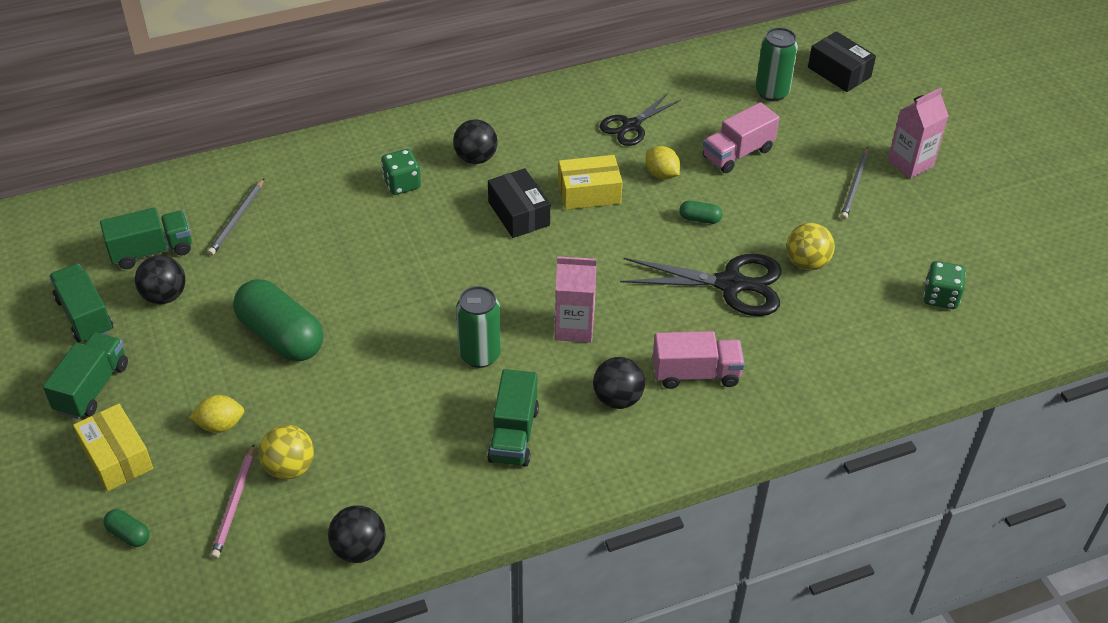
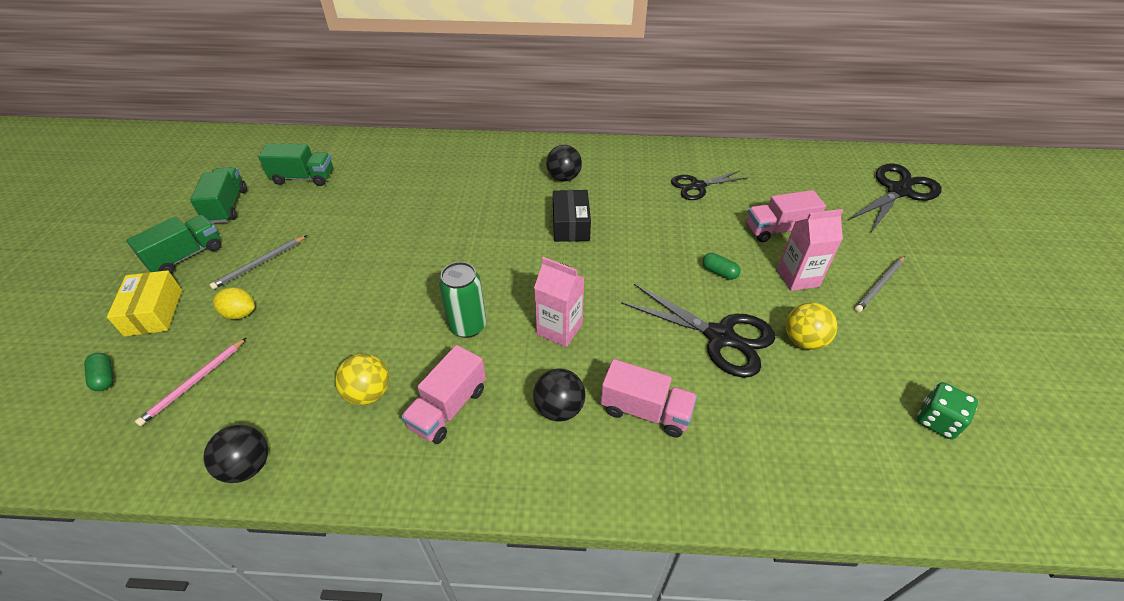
camera: 25 degrees right, 0 degrees up
(165, 296) = (285, 209): black ball -> none
(237, 219) = (372, 173): grey pencil -> grey pencil (259, 264)
(281, 336) = (335, 261): green capsule -> none
(289, 468) = (257, 367): yellow ball -> yellow ball (368, 393)
(402, 184) = (499, 181): green dice -> none
(514, 434) = (448, 408): green truck -> pink truck
(589, 193) = (635, 225): yellow box -> none
(661, 174) = (704, 228): yellow lemon -> none
(772, 92) = (830, 191): green can -> none
(839, 72) = (898, 191): black box -> black scissors
(910, 163) = (943, 281): pink carton -> pink carton (797, 278)

